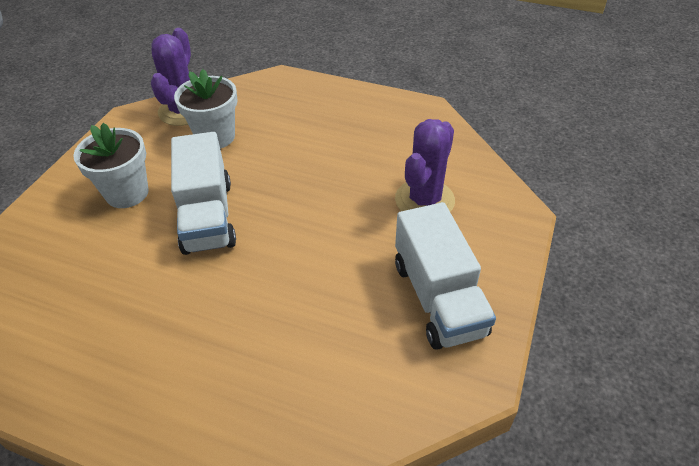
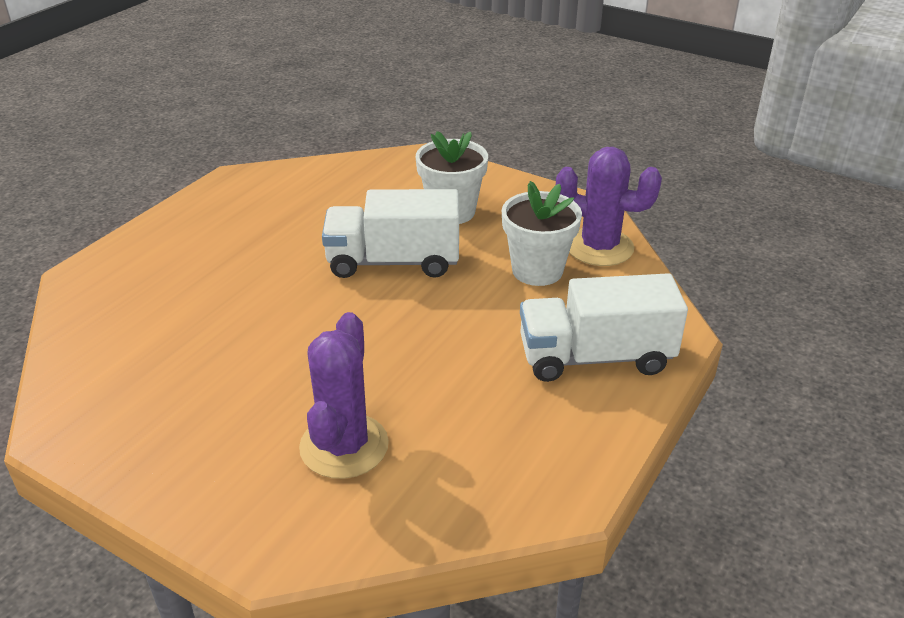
camera: 100 degrees right, 10 degrees down
(424, 200) = (344, 446): purple cactus -> purple cactus turned 60 degrees clockwise
(438, 298) = (176, 424): white truck -> white truck (595, 357)

